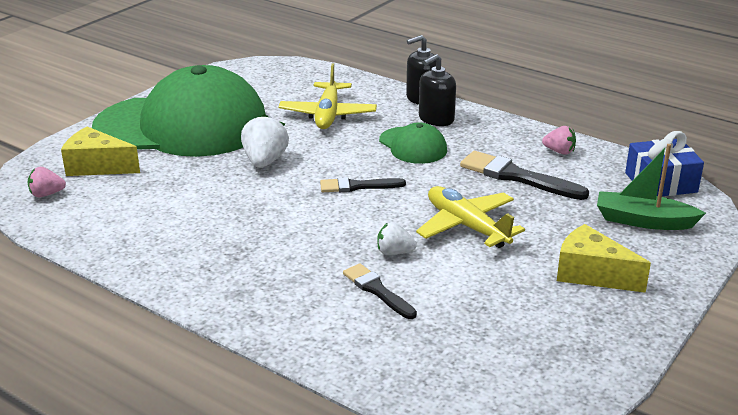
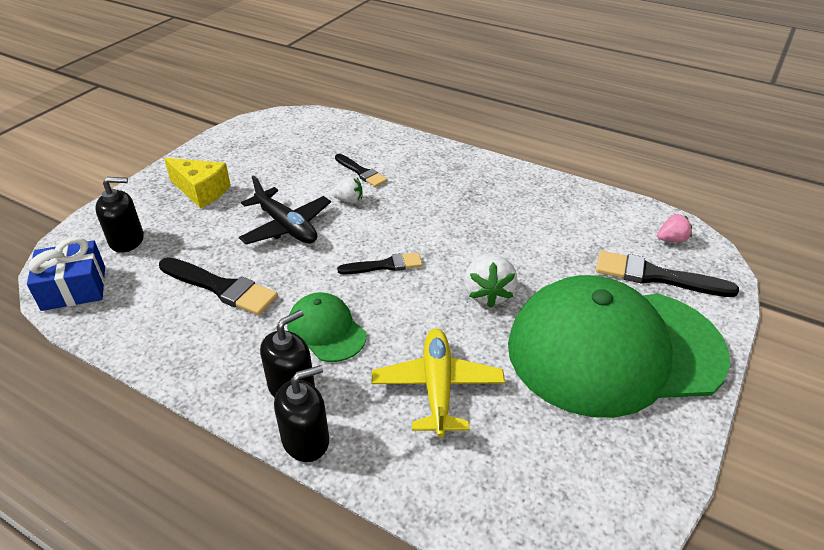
camera: 175 degrees right, 10 degrees up
(97, 166) = (657, 276): yellow cheese -> black brush
(466, 226) = (286, 226): yellow plane -> black plane
(559, 151) = (156, 330): pink strawberry -> none
(643, 221) = (127, 240): green boat -> black soap dispenser

